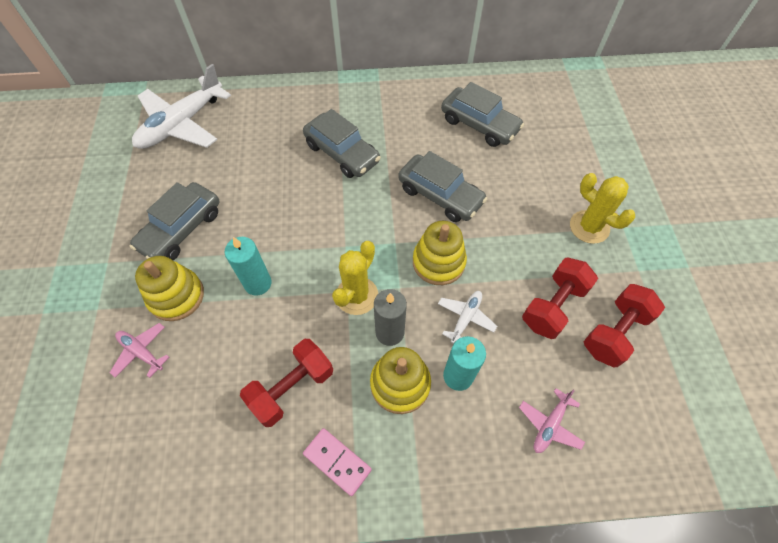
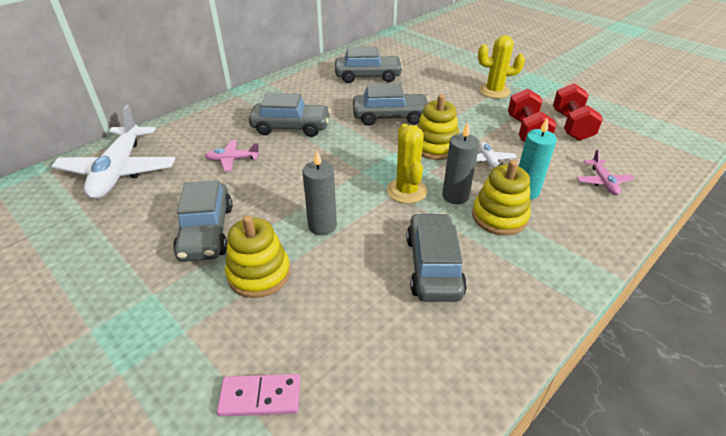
camera: 40 degrees left, 20 degrees down
(141, 352) = (274, 329): pink plane -> pink plane (232, 160)
(258, 283) = (322, 226): turquoise candle -> grey candle
(292, 388) = (433, 266): red dumbbell -> grey car
(337, 461) = (522, 283): pink domino -> pink domino (260, 397)

